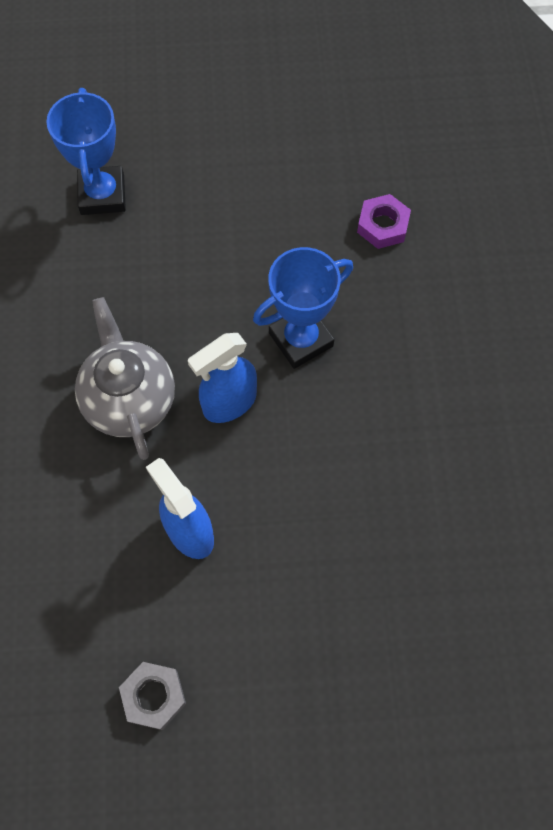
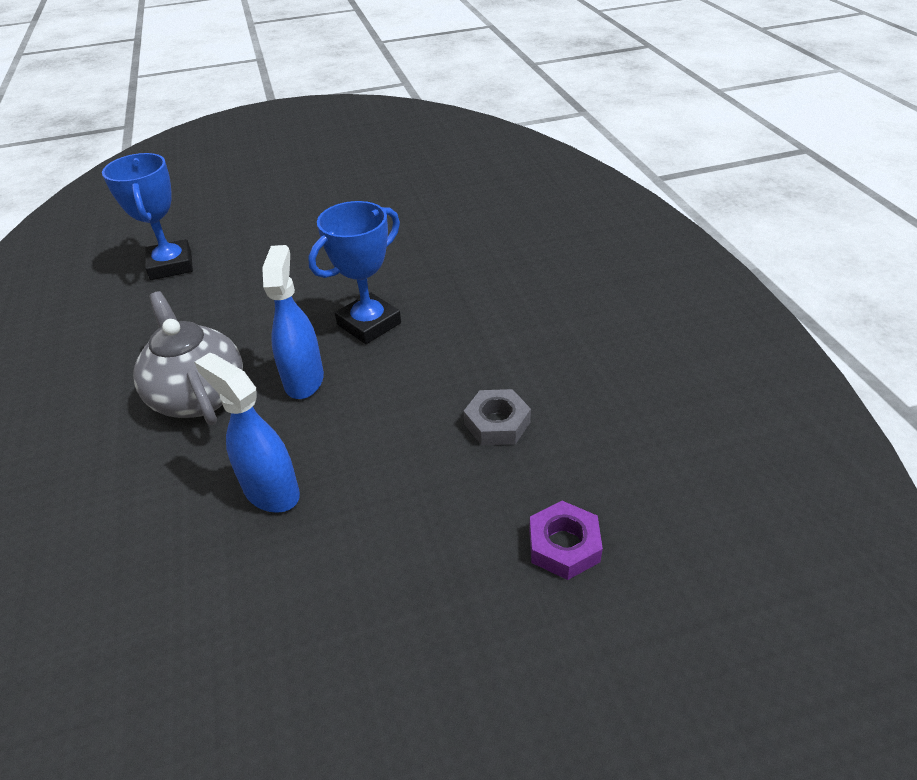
camera: 10 degrees left, 25 degrees down
(153, 696) = (237, 669): grey nut -> grey nut (497, 423)
(229, 403) = (304, 380): blue spray bottle -> blue spray bottle turned 135 degrees clockwise
(383, 225) = (429, 243): purple nut -> purple nut (564, 545)

